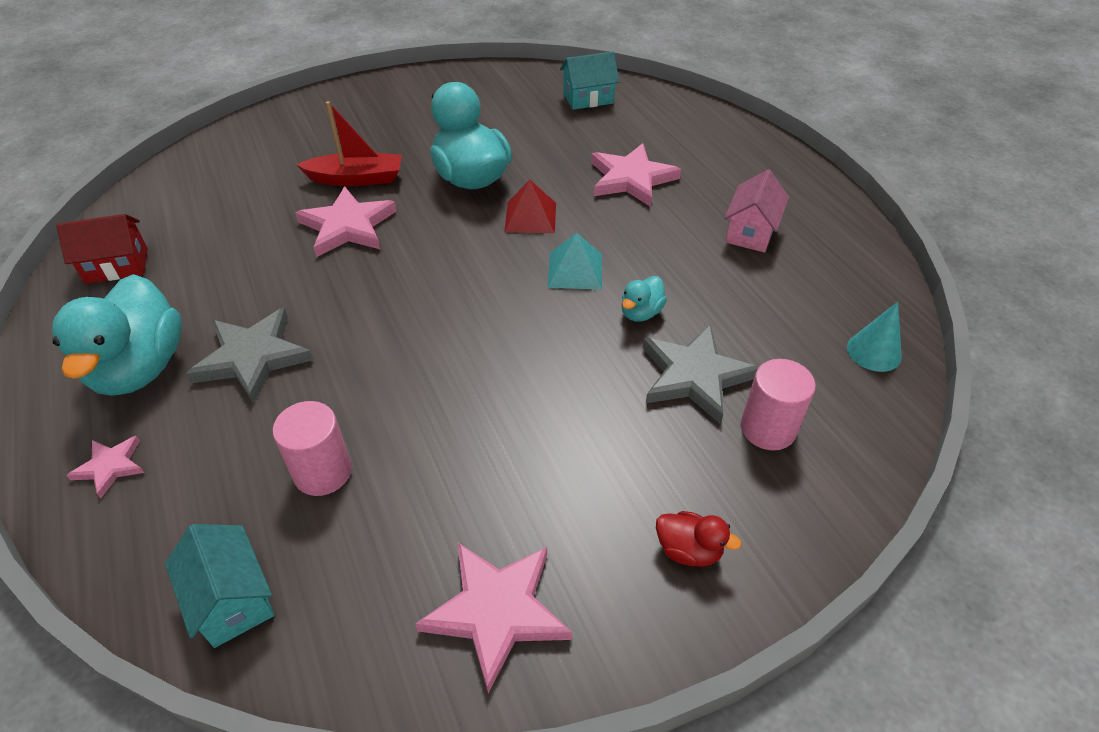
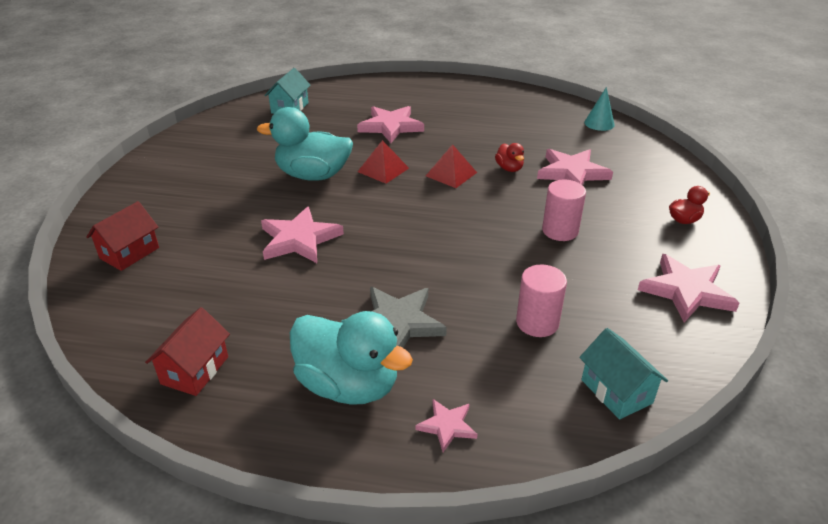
camera: 55 degrees left, 10 degrees down
(232, 599) = (616, 391): turquoise house -> turquoise house turned 60 degrees clockwise
(253, 148) = (129, 253): none -> red house
(356, 179) = (247, 218): red boat -> none
(575, 270) = (451, 174): turquoise pyramid -> red pyramid
(641, 313) = (509, 168): turquoise duck -> red duck
(694, 376) = (572, 173): grey star -> pink star
(751, 232) = (481, 114): pink house -> none
(768, 428) = (625, 169): pink cylinder -> pink cylinder (560, 231)

